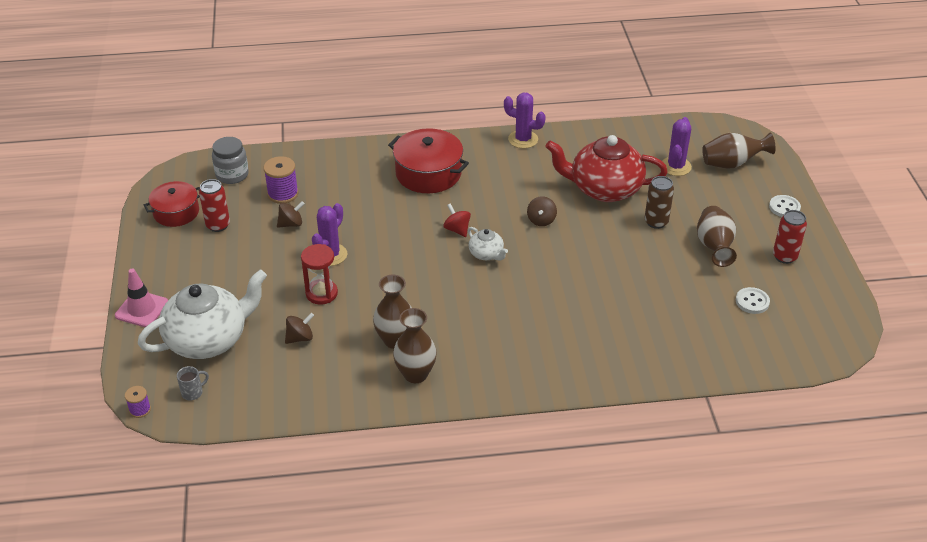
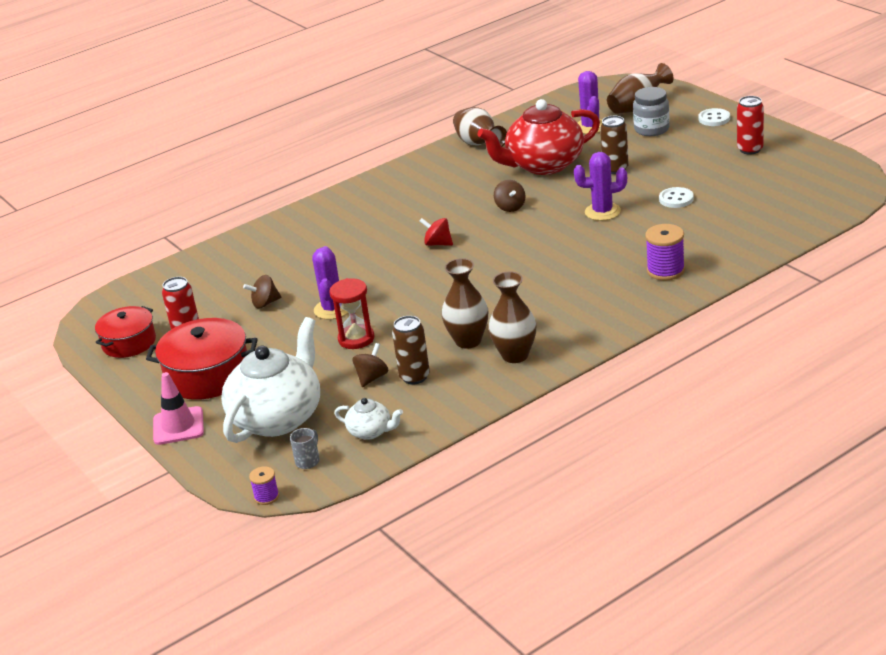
camera: 25 degrees left, 10 degrees down
(232, 175) = (157, 293): grey jar -> grey jar (651, 129)
(283, 194) = (230, 286): purple spool -> purple spool (665, 271)
(291, 224) = (265, 303): brown spinning top -> brown spinning top turned 150 degrees counterclockwise
(329, 354) = (414, 377): none -> brown can
(428, 173) = (363, 216): red pot -> red pot (208, 375)
(486, 254) = (486, 249): white teapot -> white teapot (371, 432)
(523, 139) = (428, 160): purple cactus -> purple cactus (602, 212)
(714, 247) = (684, 166): brown vase -> brown vase (479, 144)
(752, 302) = (756, 188): white button -> white button (676, 199)

